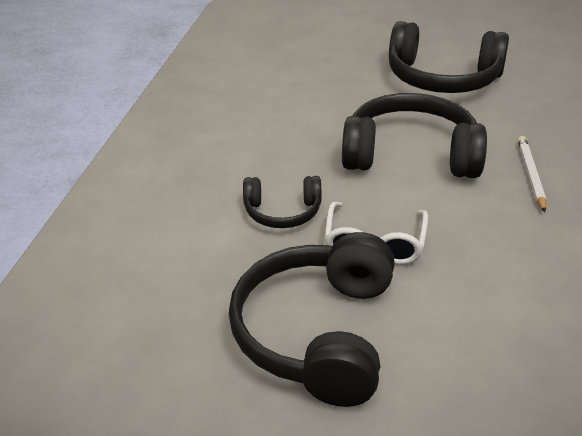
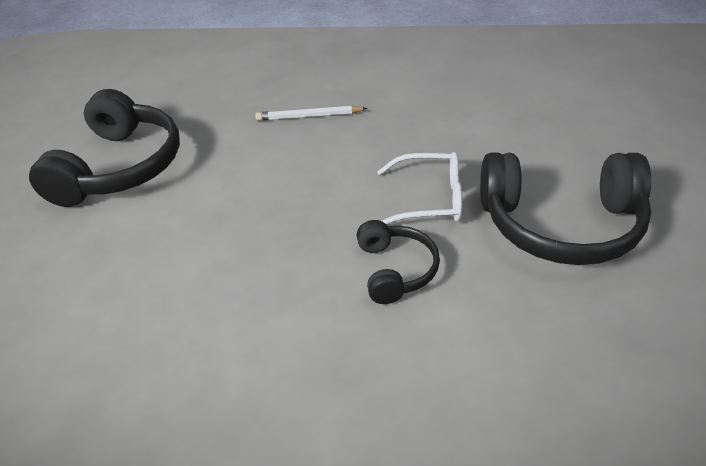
camera: 95 degrees left, 5 degrees up
(411, 155) = (278, 184): black headphones -> none

